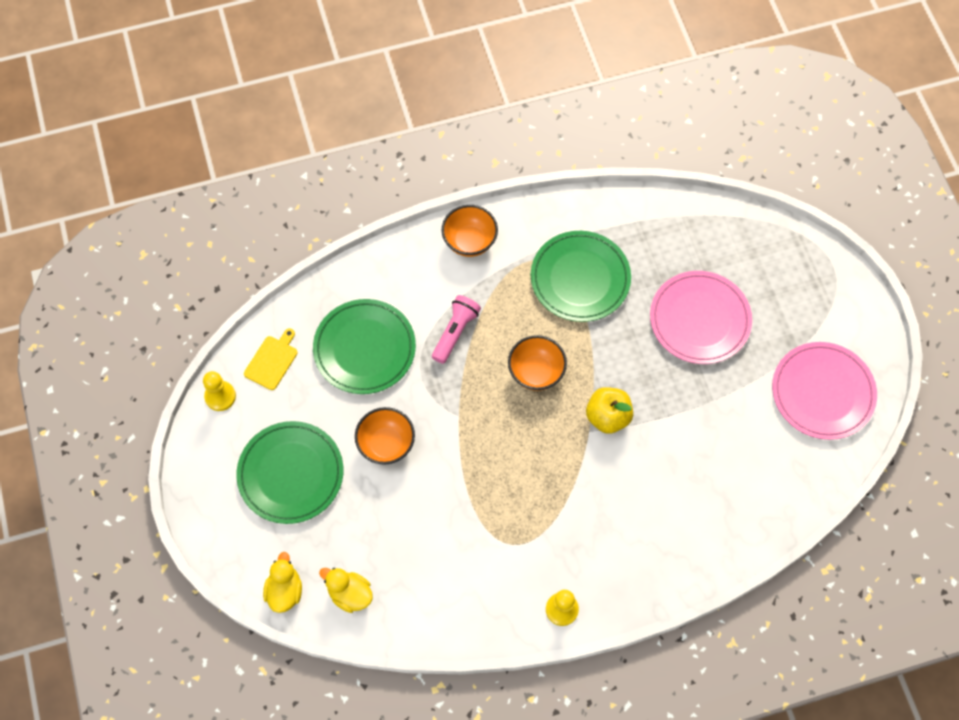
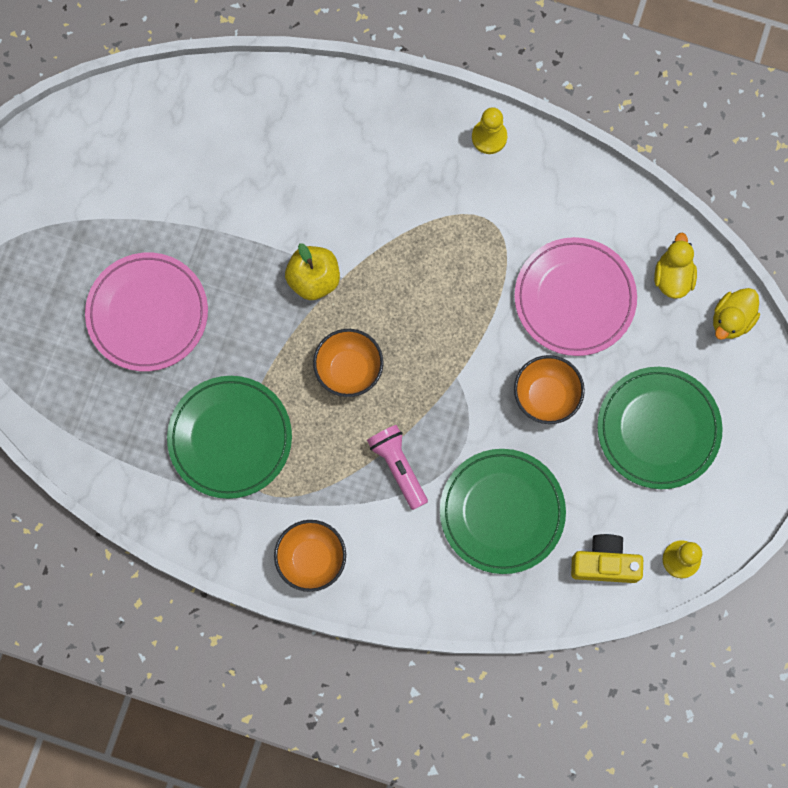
camera: 145 degrees left, 10 degrees up
(272, 361) = (604, 563): yellow cutting board -> yellow camera
(350, 594) = (672, 277): yellow duck -> yellow duck turned 150 degrees counterclockwise
(455, 332) = (398, 467): pink flashlight -> pink flashlight turned 90 degrees clockwise
(822, 392) = (94, 165): pink plate -> pink plate (574, 298)

